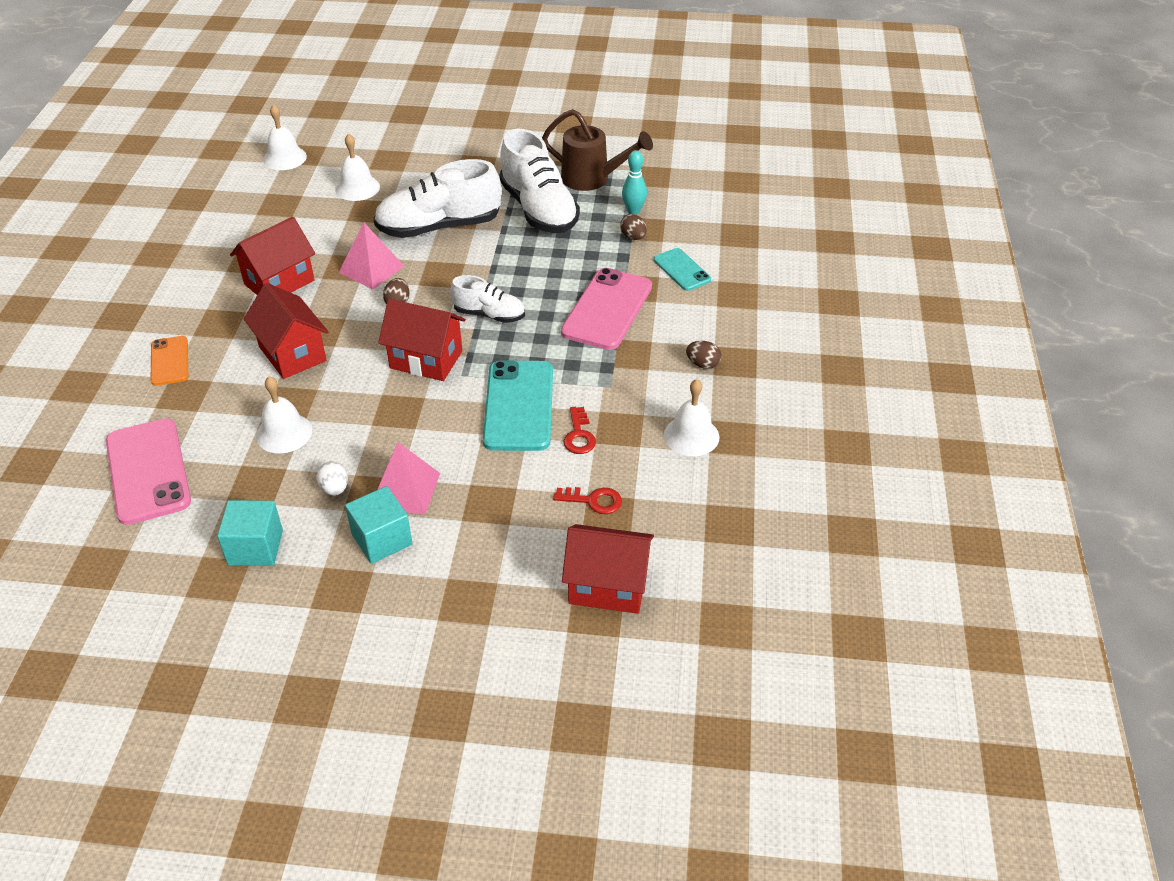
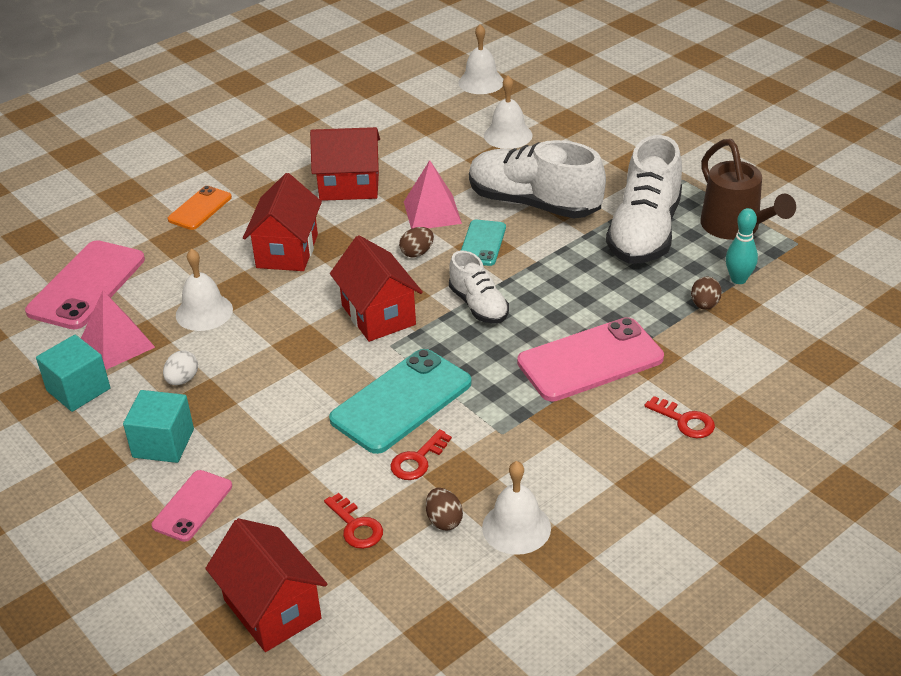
camera: 45 degrees right, 5 degrees down
(405, 489) = (228, 415): pink pyramid -> pink pyramid (117, 344)
(463, 564) = (192, 506): none -> pink phone
(681, 270) = (714, 363): turquoise phone -> turquoise phone (482, 243)
(703, 364) = (616, 467): brown egg -> brown egg (444, 520)
(707, 313) = (685, 421): none -> red key

